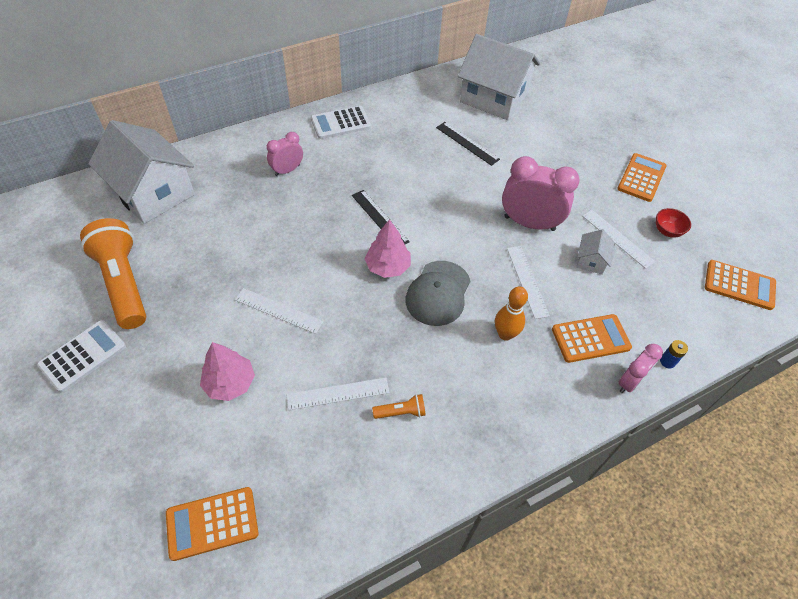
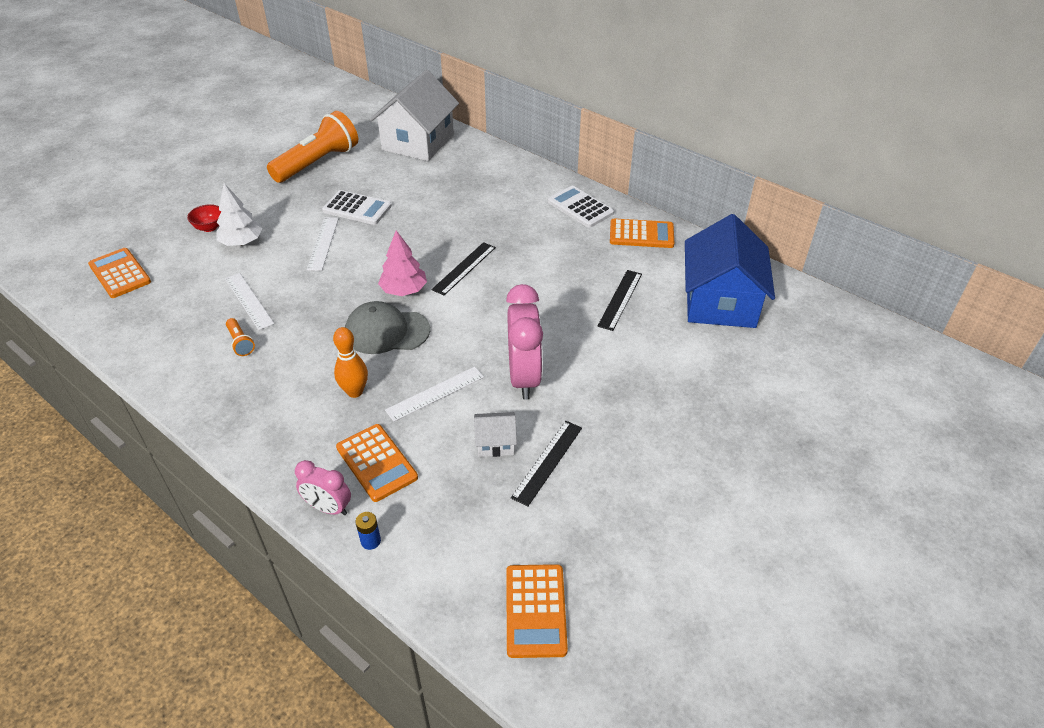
camera: 70 degrees right, 10 degrees down
(83, 356) = (244, 171): white calculator -> white calculator (357, 208)
(230, 383) = (242, 242): pink tree -> white tree
(287, 170) = (490, 197): pink clock -> none
(494, 97) = (720, 301): white house -> blue house
(617, 238) = (547, 462): white ruler -> black ruler
(641, 178) = (679, 470): orange calculator -> orange calculator (641, 234)
(667, 231) = (592, 513): red bowl -> red bowl (209, 227)

